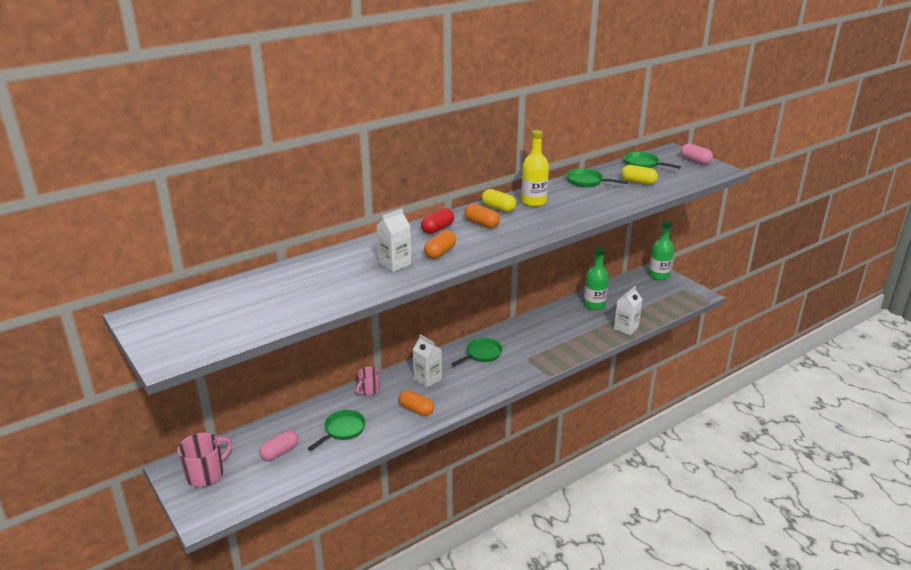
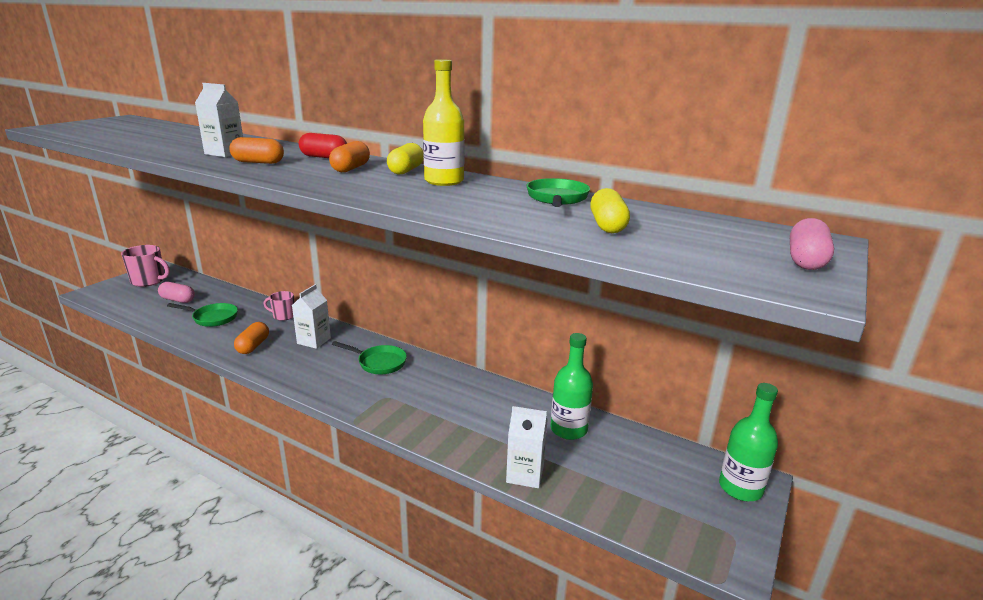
camera: 65 degrees right, 5 degrees down
(643, 164) = (698, 224): green pan -> none

